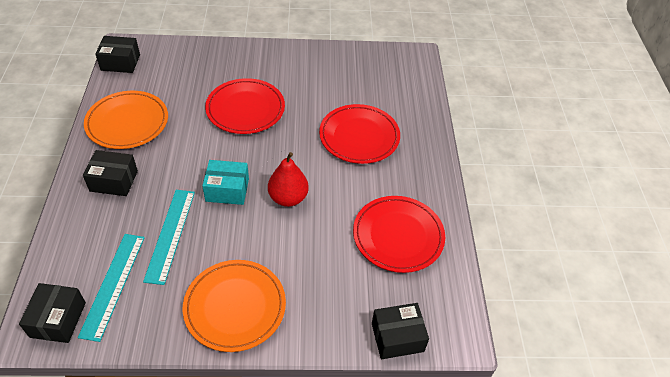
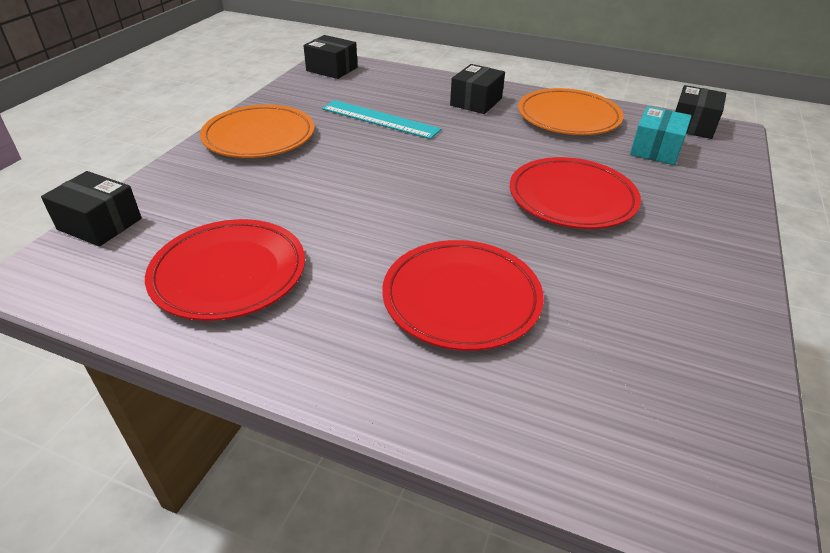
camera: 115 degrees right, 10 degrees down
(113, 284) = (345, 90): turquoise ruler -> none
(227, 190) = (420, 158): turquoise box -> turquoise box (655, 149)
(288, 198) = (376, 197): red pear -> none
(397, 337) = (100, 224): black box -> black box turned 75 degrees counterclockwise

